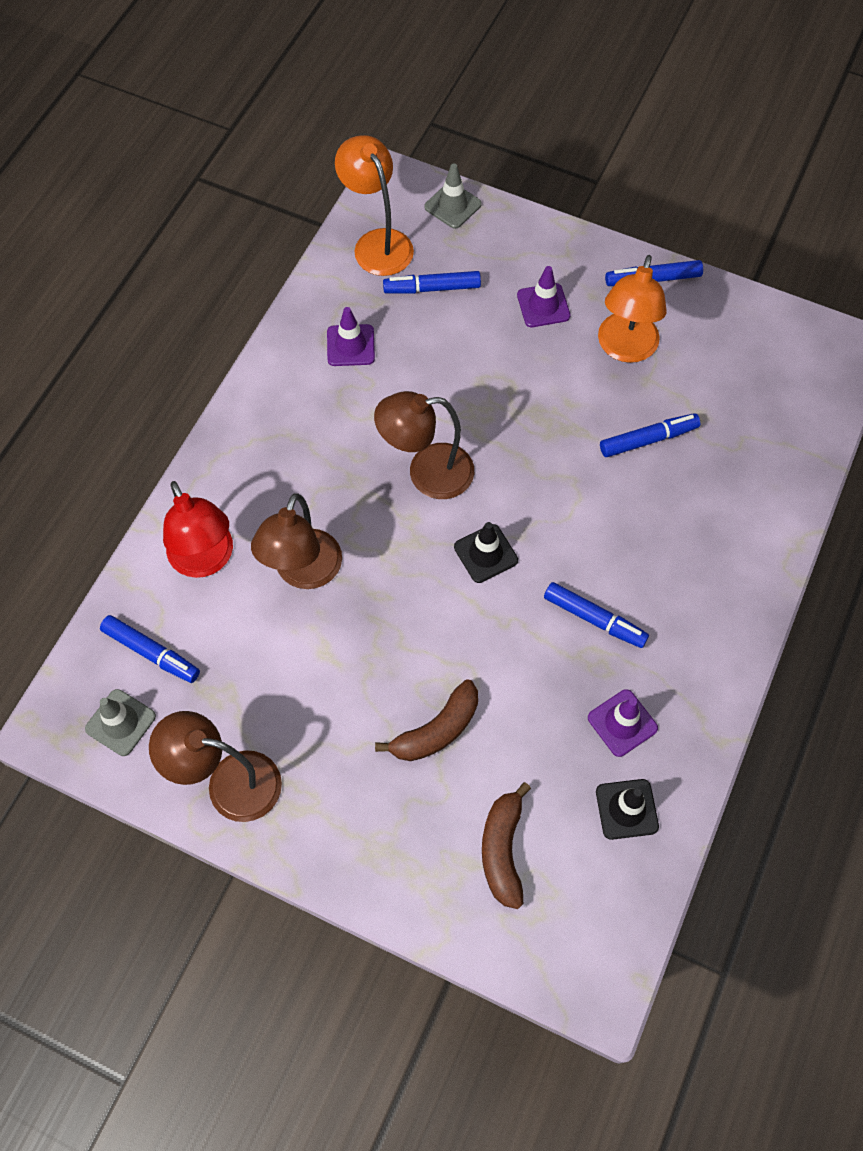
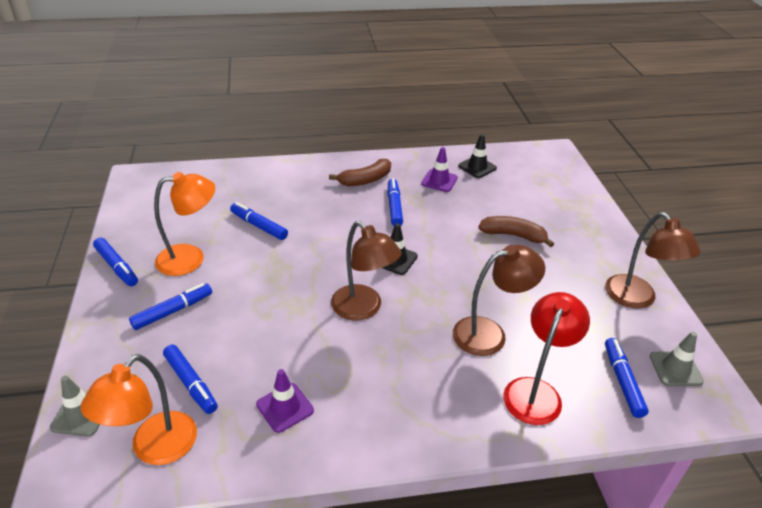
camera: 125 degrees left, 25 degrees down
(503, 850) = (539, 193): brown banana -> brown banana (365, 180)
(543, 305) = (173, 311): purple traffic cone -> blue marker

